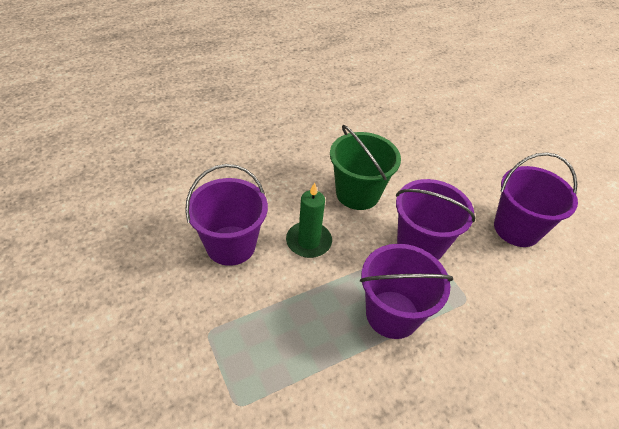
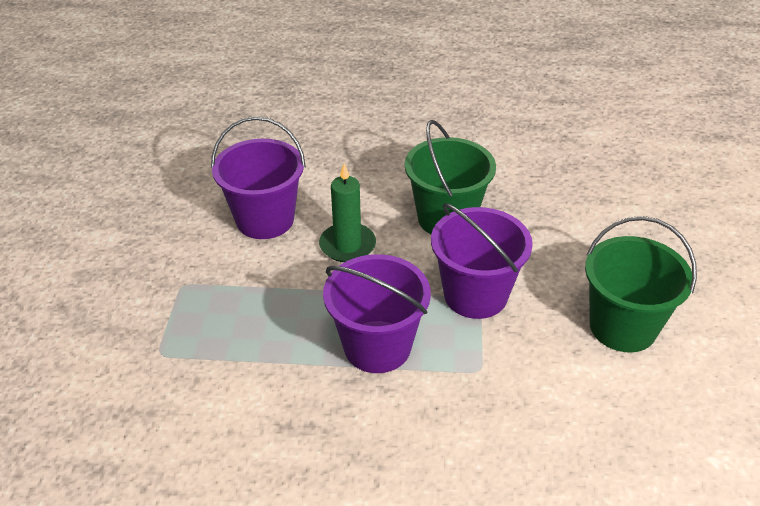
camera: 35 degrees right, 5 degrees down
(516, 229) = (622, 327): purple bucket -> green bucket

